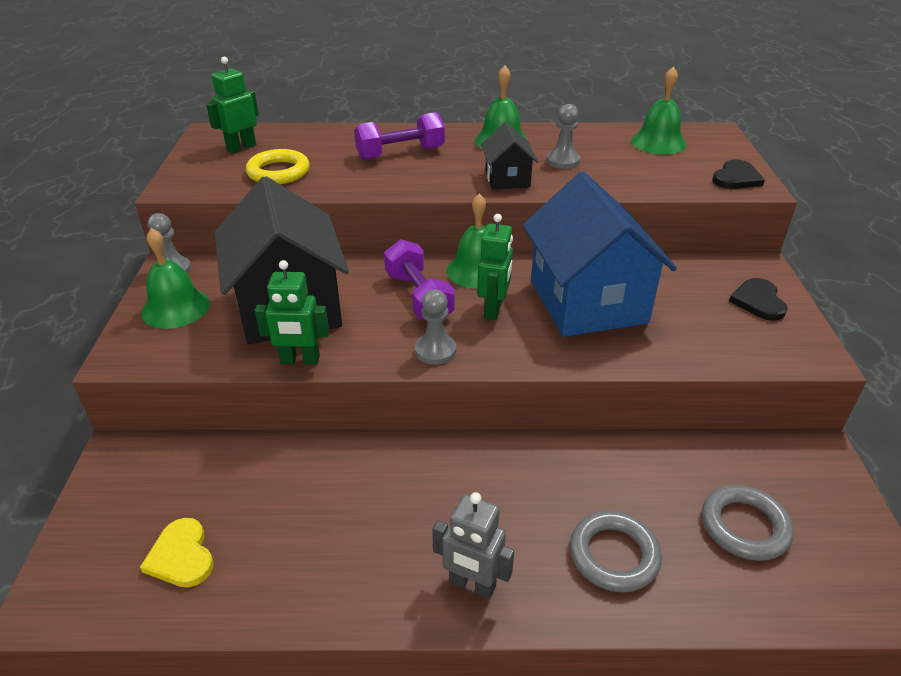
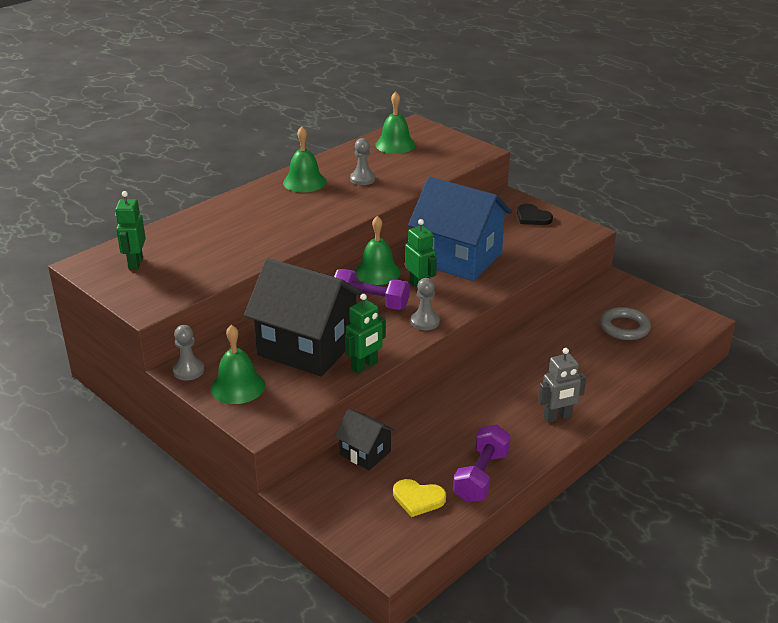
camera: 45 degrees left, 5 degrees down
(278, 172) = (199, 265): yellow ring -> none
(400, 153) = (256, 217): purple dumbbell -> purple dumbbell (481, 476)
(507, 179) = (350, 204): black house -> black house (365, 453)
(613, 555) = (593, 370): grey ring -> none
(736, 178) = (465, 150): black heart -> none

